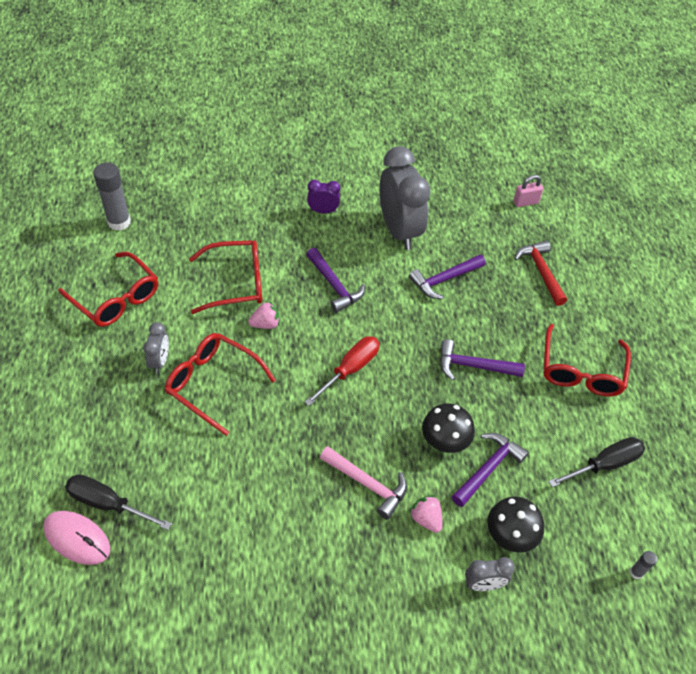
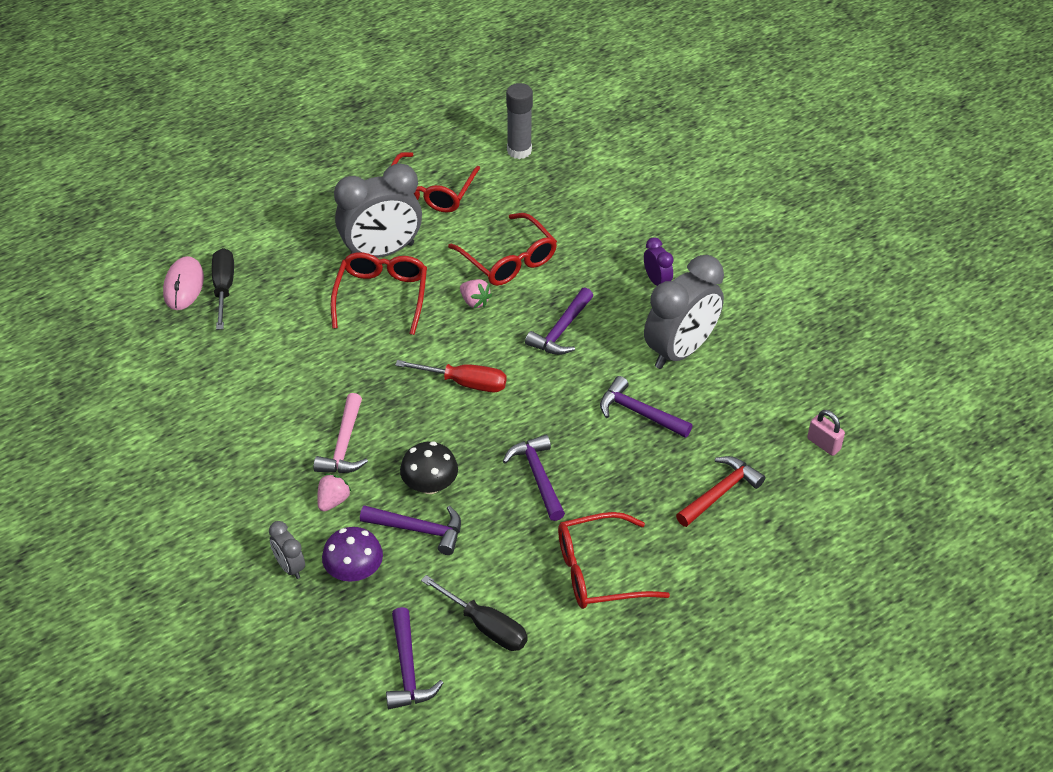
camera: 65 degrees right, 5 degrees down
(160, 361) = (381, 252): grey clock -> grey clock, size x2.18
(510, 534) = (354, 571): black mushroom -> purple mushroom
(627, 537) = (408, 669): none -> purple hammer
(636, 572) = (371, 687): grey glue stick -> none

